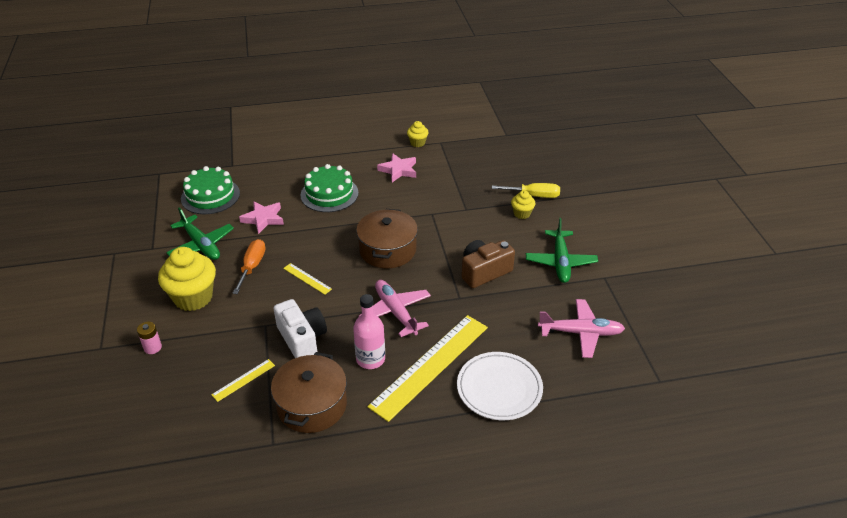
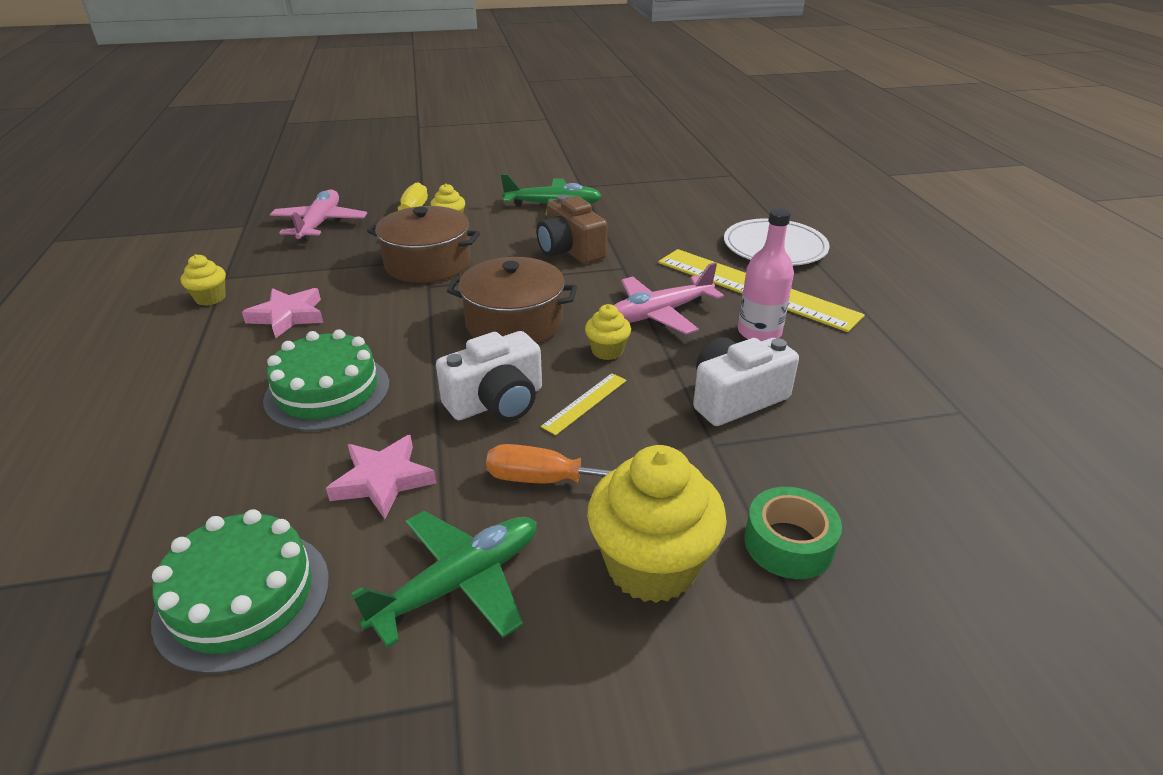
camera: 90 degrees left, 5 degrees down
(152, 347) = (823, 613): pink battery -> none
(192, 343) = (788, 543): none -> green tape
(243, 380) = (853, 456): yellow ruler -> none
(312, 405) = (868, 379): brown pot -> brown pot (427, 263)
(313, 248) = (497, 402): none -> white camera
(355, 288) = (607, 351): none -> yellow cupcake
(581, 333) = (674, 202): pink plane -> pink plane (320, 224)

